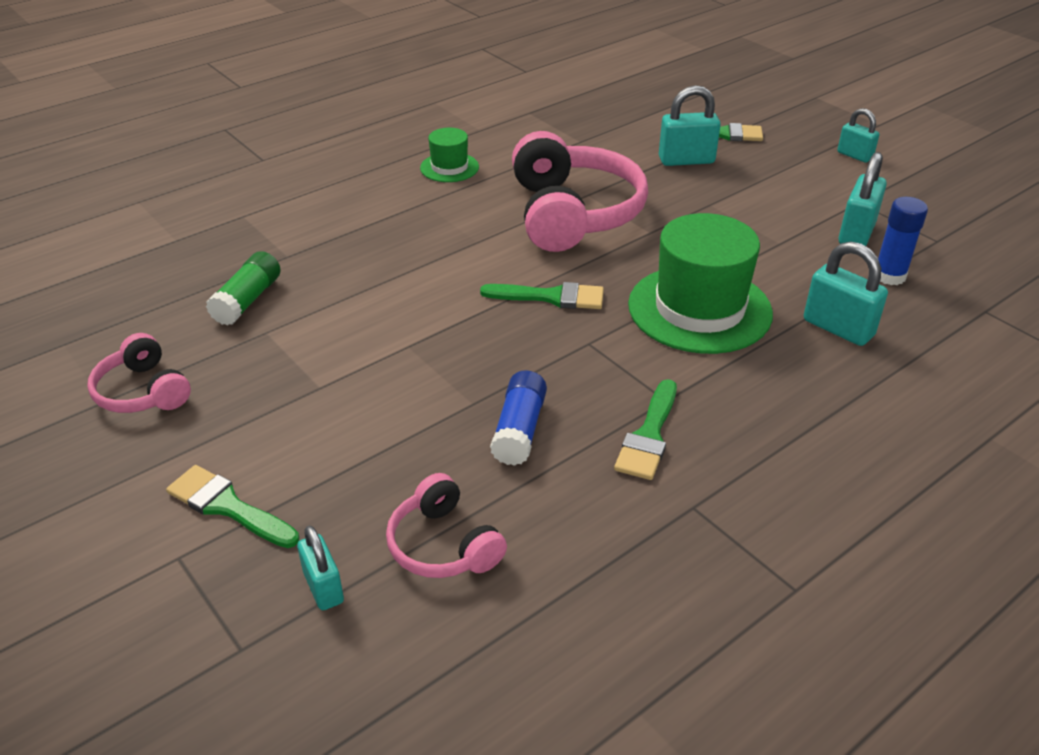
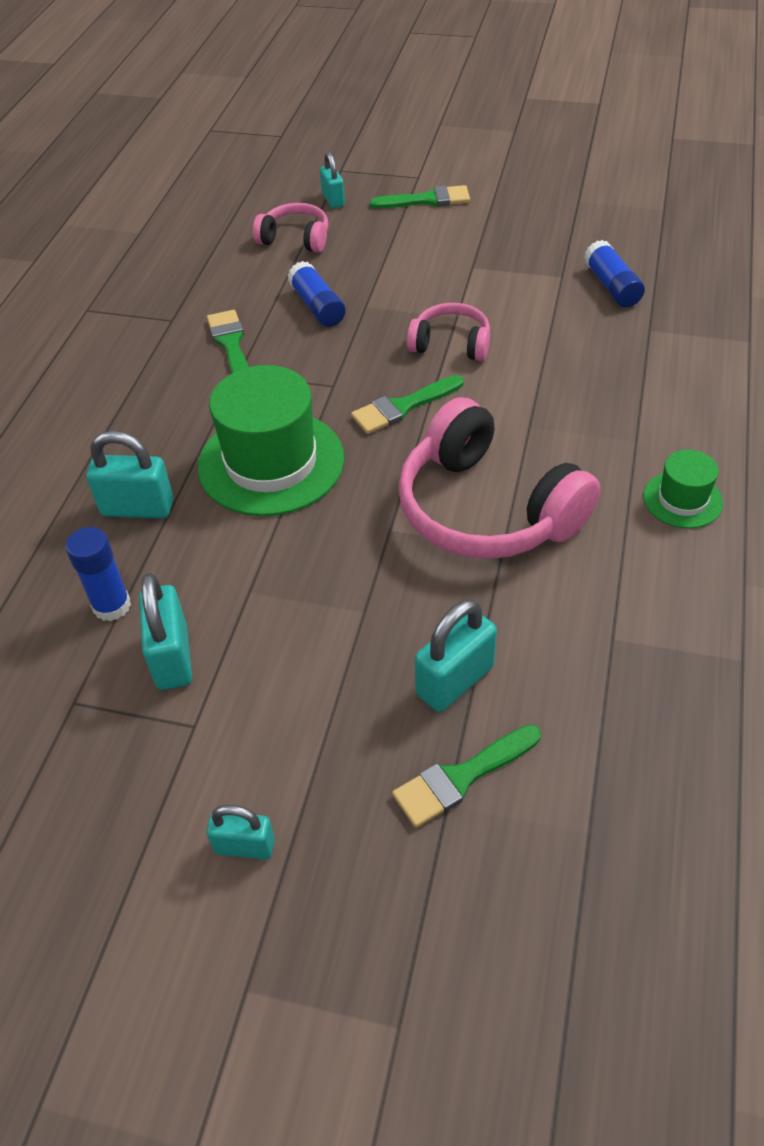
camera: 145 degrees right, 10 degrees up
(143, 392) = (567, 214): pink headphones -> pink headphones (451, 344)
(247, 300) = (611, 286): green glue stick -> blue glue stick
(323, 587) = (333, 200): turquoise padlock -> turquoise padlock turned 45 degrees clockwise

